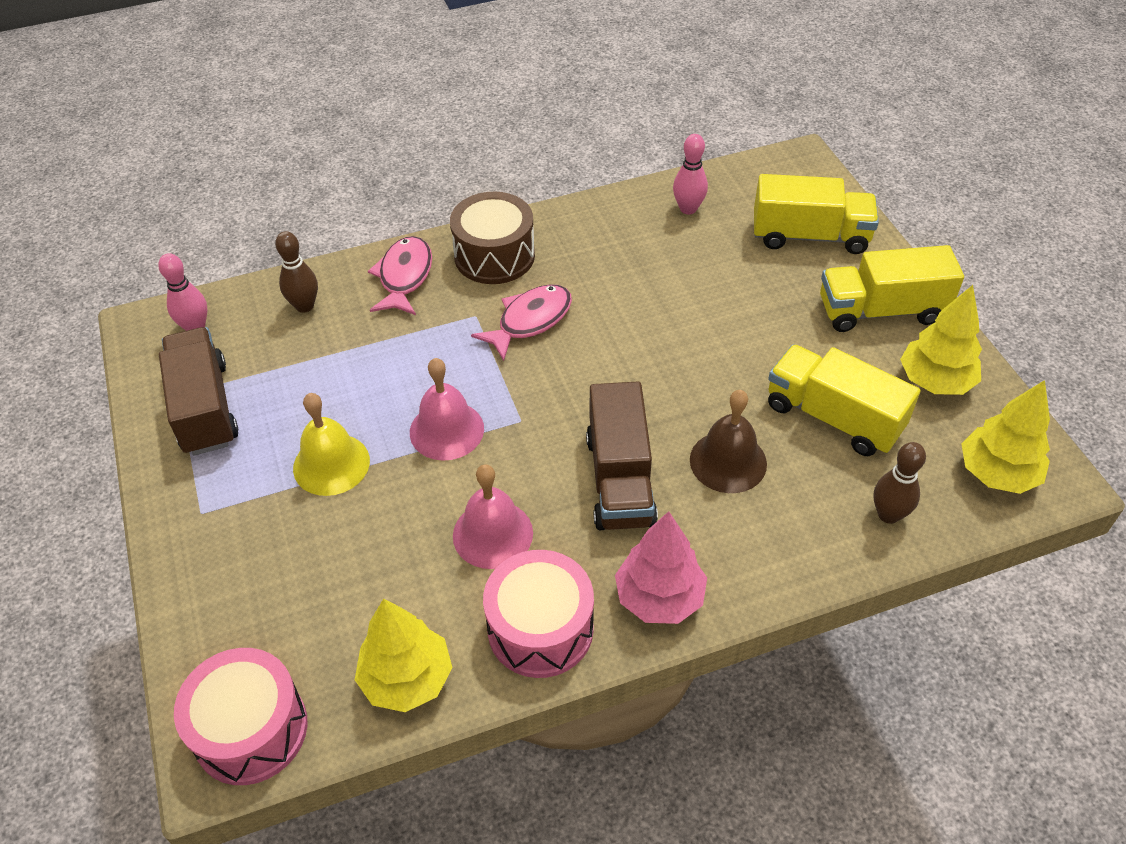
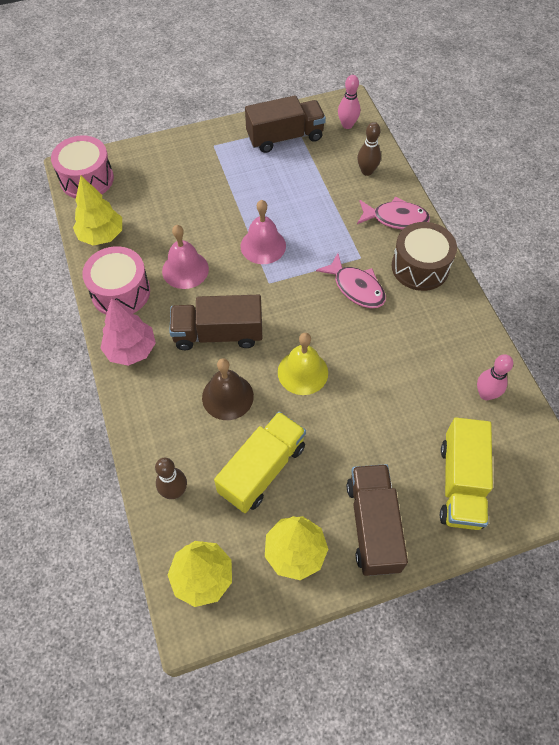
camera: 90 degrees right, 10 degrees up
(331, 464) = (241, 194): yellow bell -> yellow bell (302, 372)
(881, 310) = (373, 525): yellow truck -> brown truck

